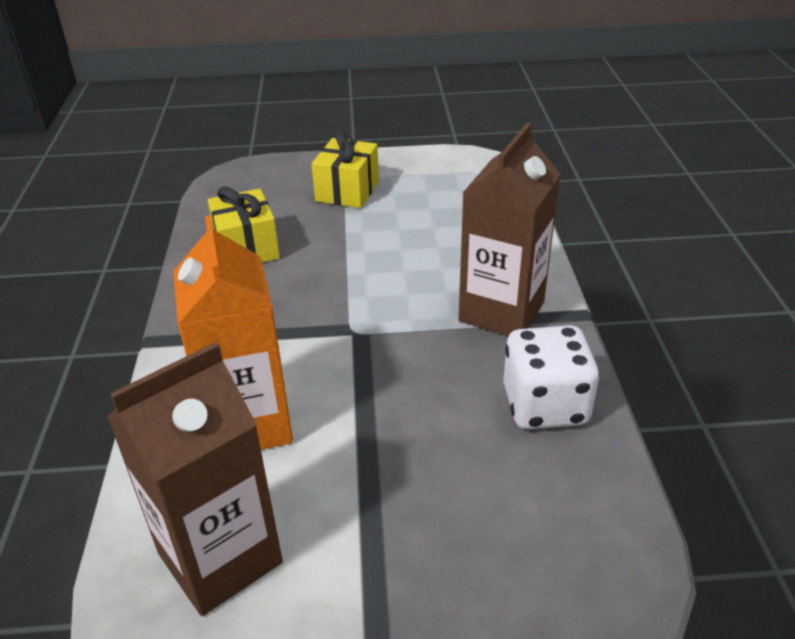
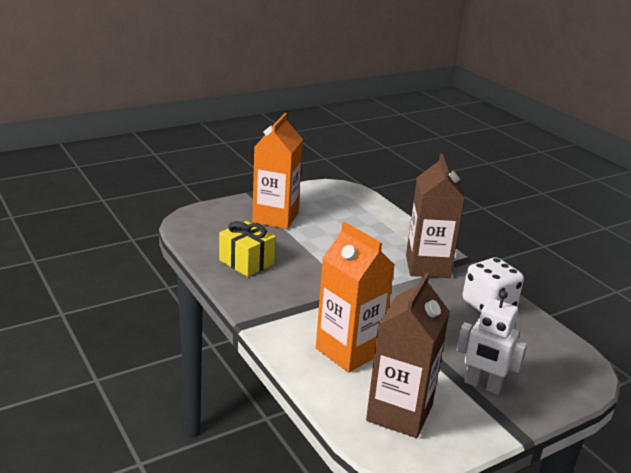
camera: 30 degrees left, 10 degrees down
(347, 191) = (275, 218): yellow gift -> orange carton
(400, 555) = (482, 385): none -> white robot

